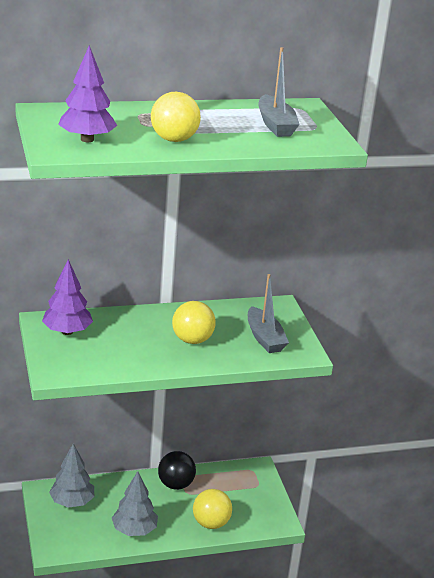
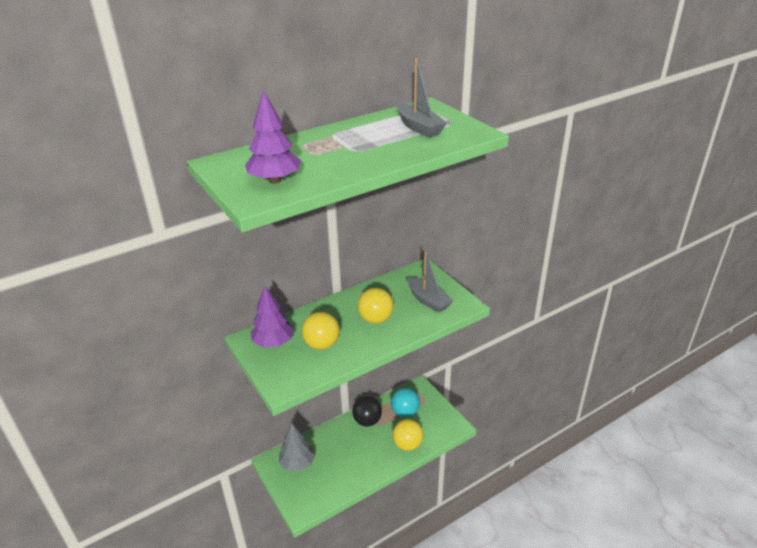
camera: 15 degrees left, 5 degrees up
(134, 530) = (355, 470): grey tree -> none
(174, 139) = (349, 161): yellow ball -> yellow ball (322, 344)
(226, 489) = (405, 412): none -> turquoise ball

